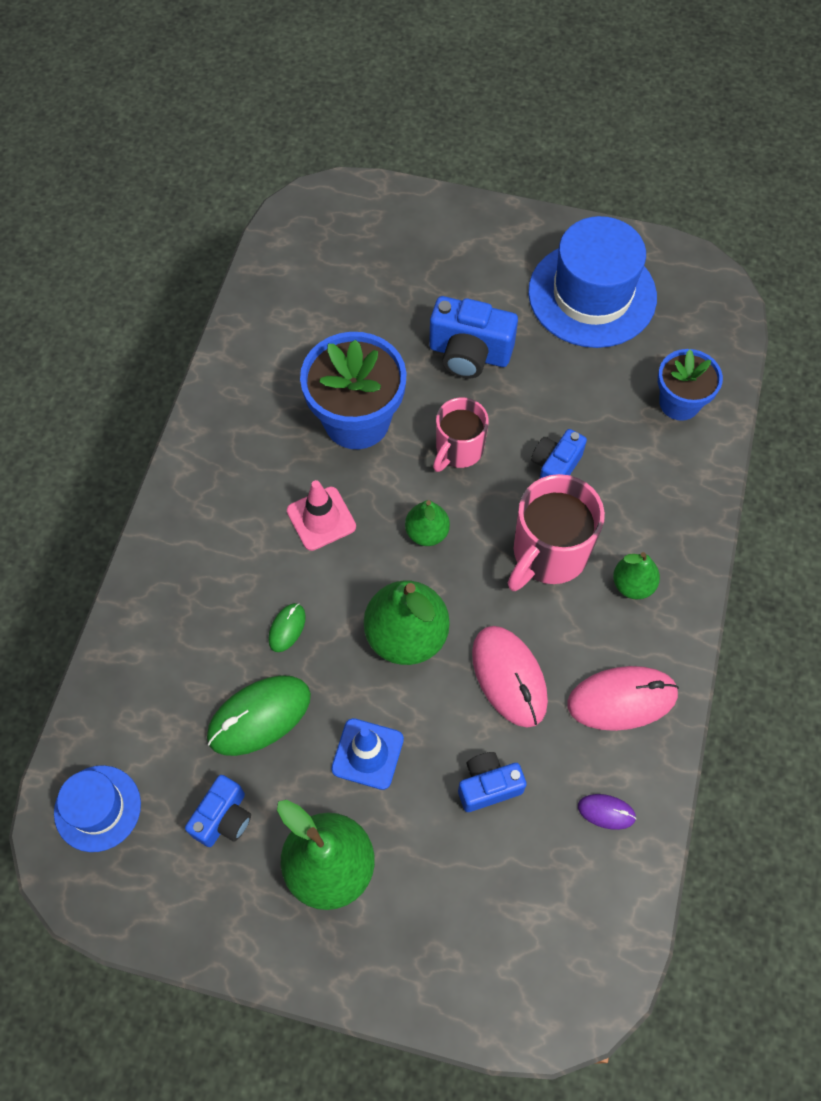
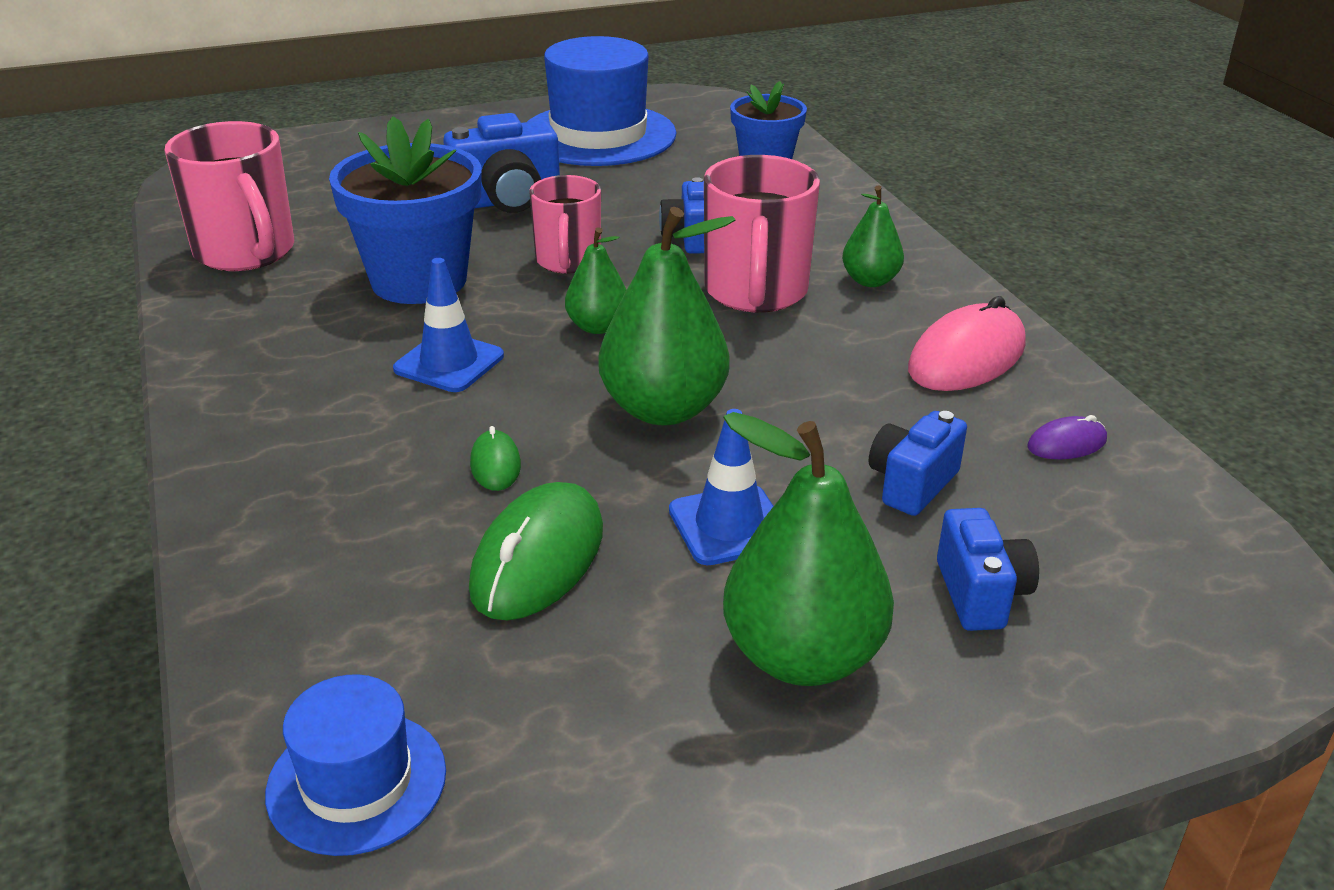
camera: 35 degrees left, 30 degrees down
(223, 818) = (588, 686): blue camera -> blue camera (980, 594)
(277, 330) = (246, 253): none -> pink mug
(321, 519) = (449, 363): pink traffic cone -> blue traffic cone
(509, 677) = (825, 391): pink mouse -> none

